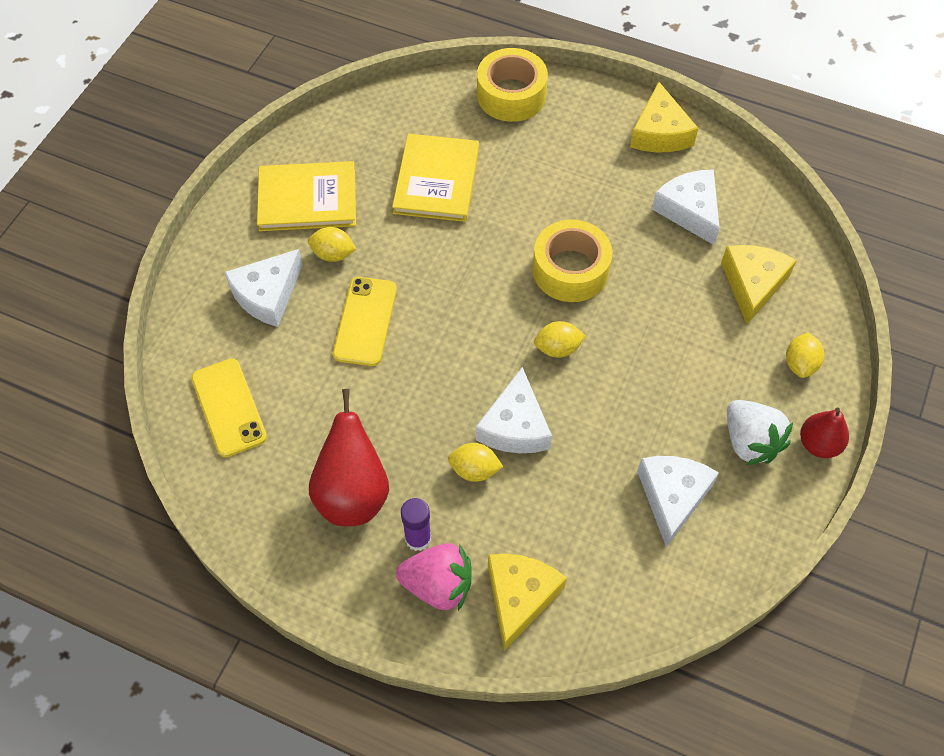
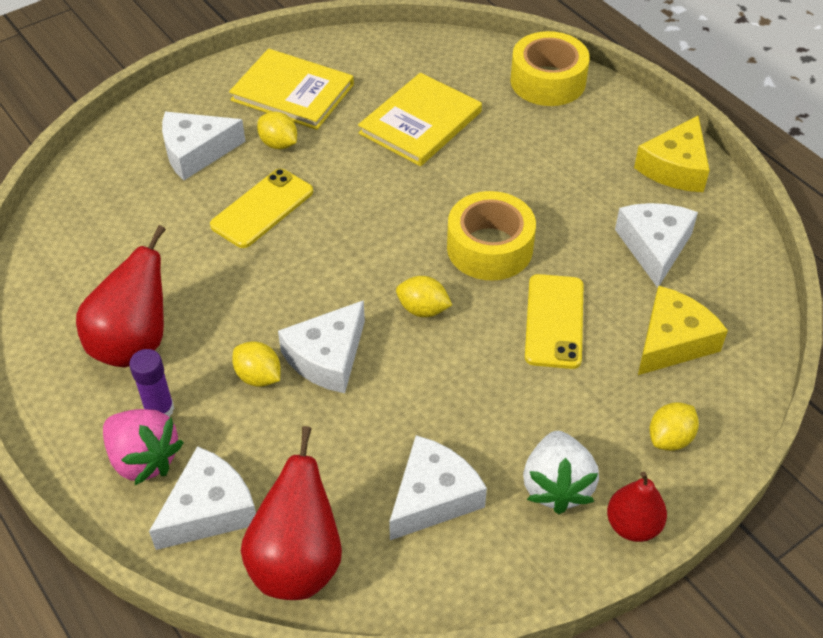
camera: 30 degrees right, 10 degrees down
(229, 407) = (90, 225): yellow phone -> yellow phone (554, 321)
(520, 597) = (209, 510): yellow cheese -> white cheese
(614, 601) = (297, 562): none -> red pear

